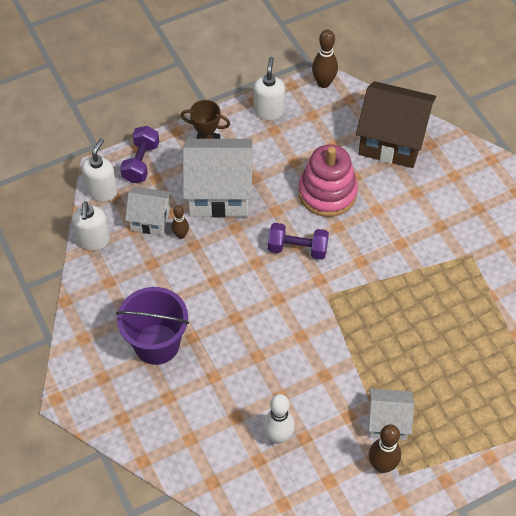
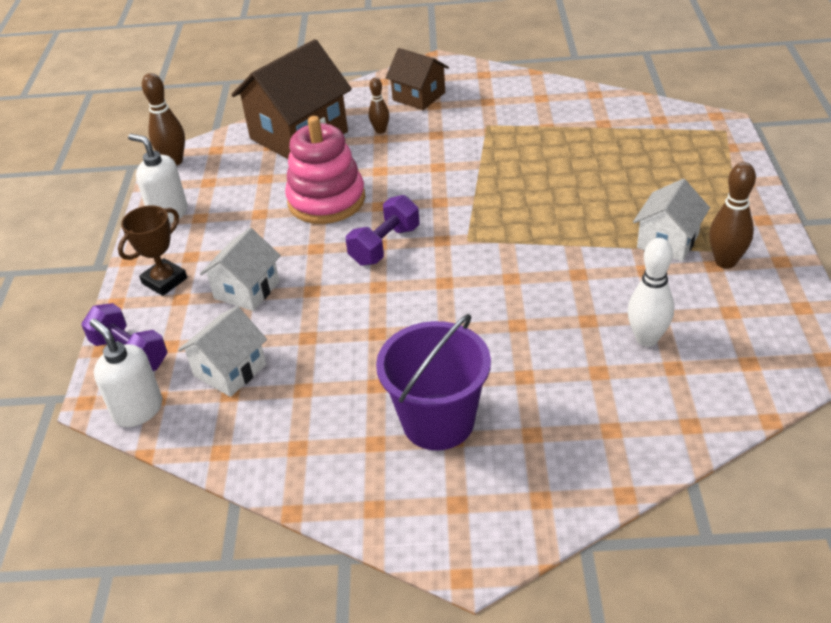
camera: 60 degrees left, 15 degrees down
(93, 240) = (213, 445): white soap dispenser -> none
(181, 235) = (281, 345): brown bowling pin -> brown bowling pin (380, 131)
(219, 192) = (247, 290): white house -> white house, size x0.56
(484, 193) = (419, 96): none -> brown house

